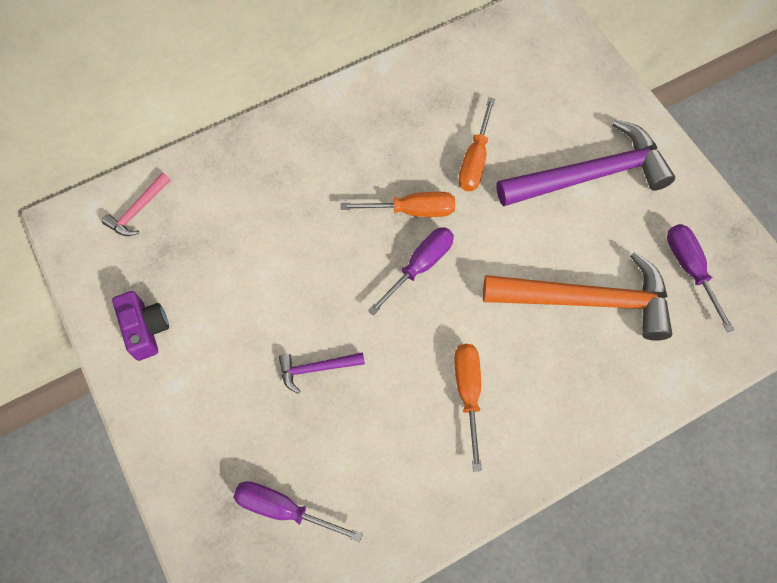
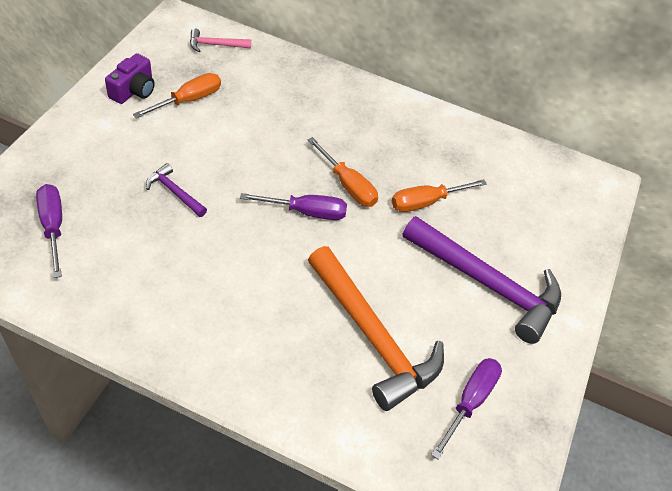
camera: 45 degrees right, 15 degrees down
(468, 392) = (226, 293): orange screwdriver -> orange screwdriver (189, 100)

